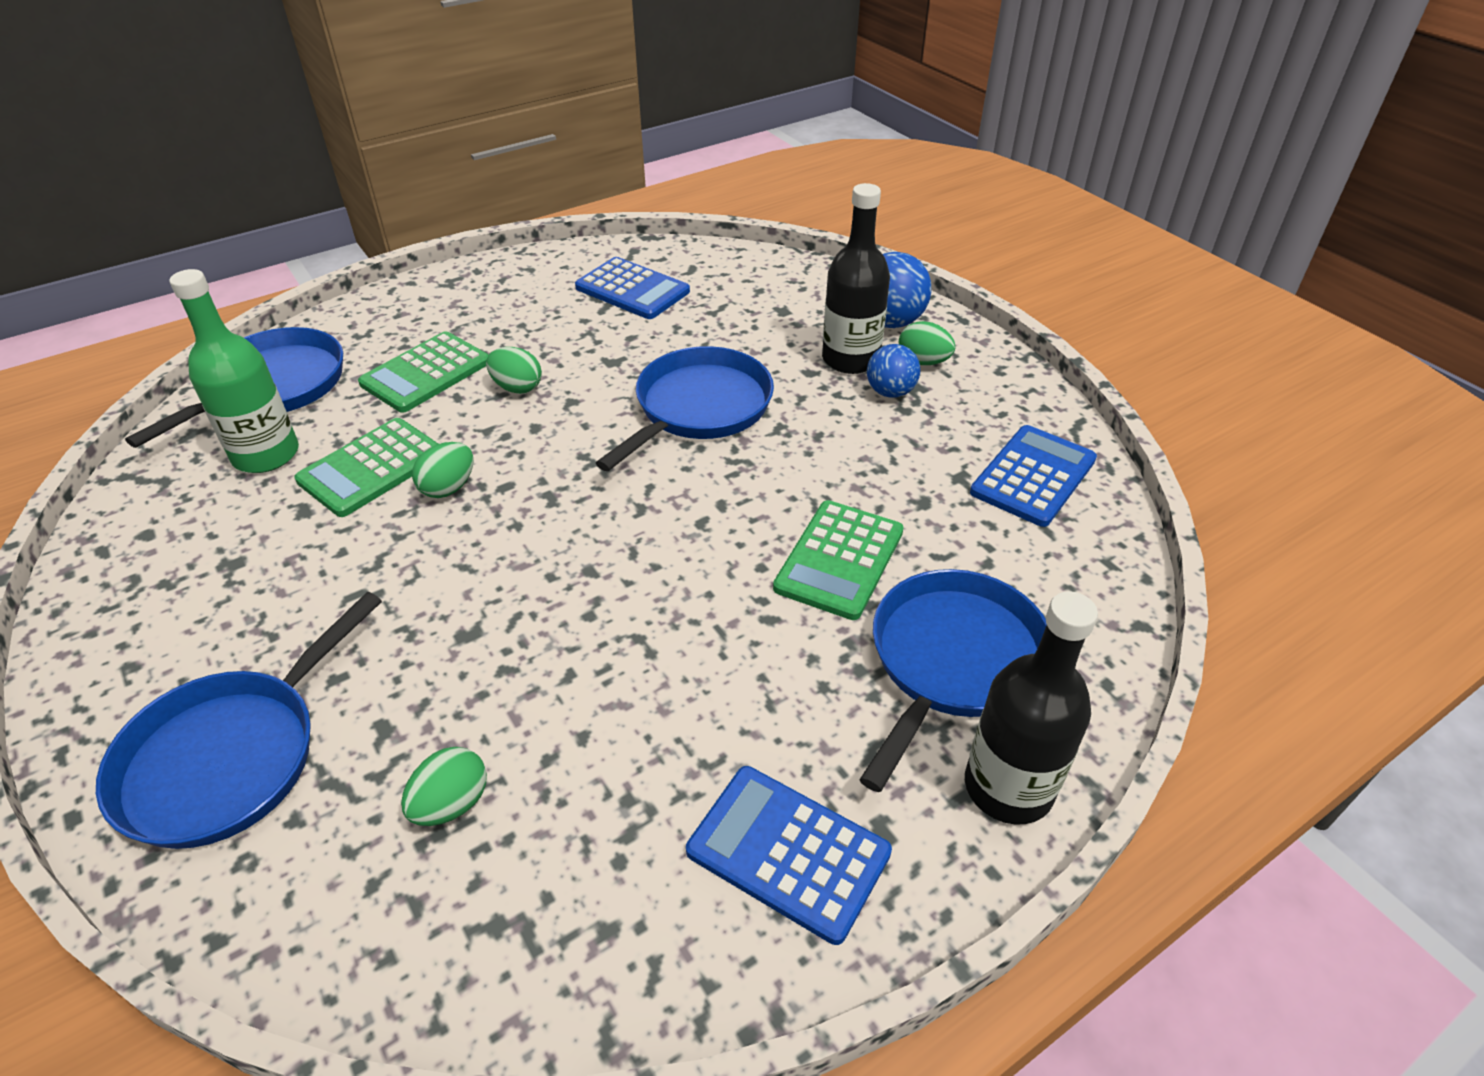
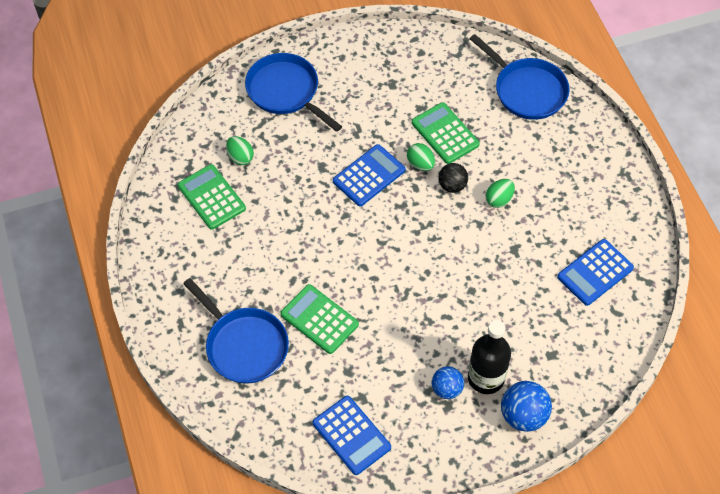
camera: 105 degrees right, 15 degrees up
(266, 455) = (467, 91): green bottle -> none
(426, 373) = (523, 158): green calculator -> green calculator (211, 197)
(495, 442) = (452, 185): none -> black ball
(699, 408) = (457, 284): blue pan -> none
(788, 852) = (181, 258): blue calculator -> blue calculator (369, 176)
(923, 362) = (473, 419): green egg -> none
(1008, 787) = (178, 341): black bottle -> none

